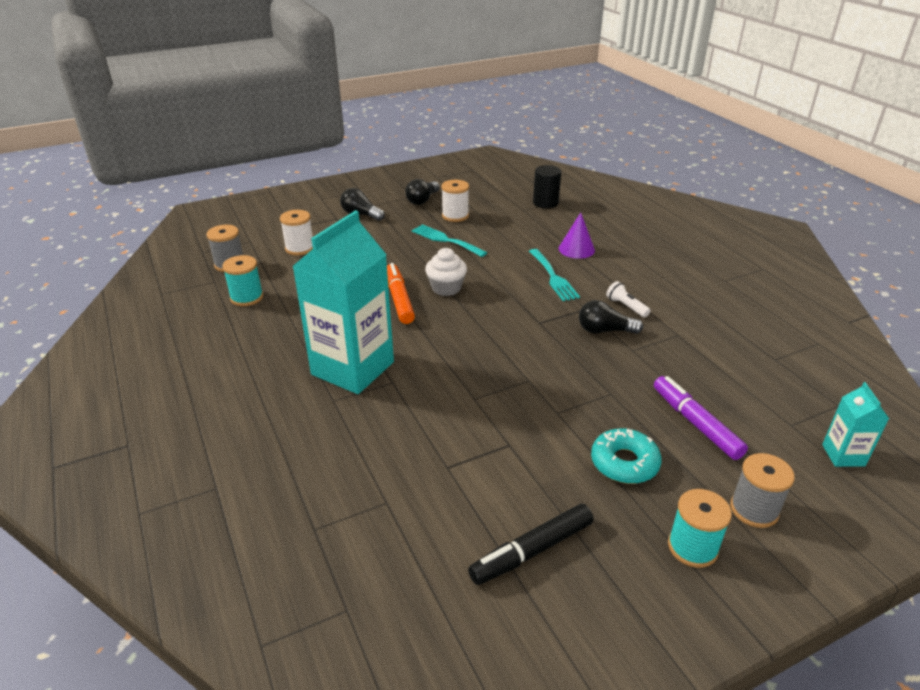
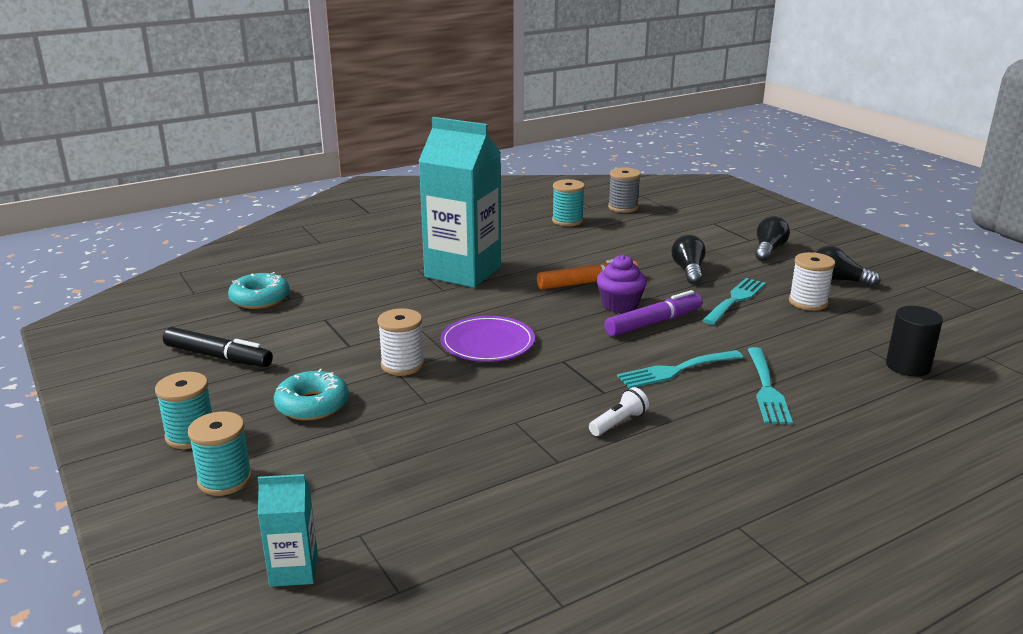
camera: 85 degrees right, 10 degrees down
(300, 248) = (670, 230): white spool -> white spool (402, 365)
(383, 531) = (260, 299): none -> turquoise donut
(446, 288) = (620, 305): white cupcake -> purple cupcake
(508, 358) = (487, 343): none -> purple plate
(532, 551) = (218, 357): black marker -> black marker turned 150 degrees clockwise
(576, 249) = (767, 389): purple cone -> turquoise fork
(604, 330) = (554, 403): black light bulb -> black light bulb (688, 271)
(695, 423) = (369, 456): purple marker -> purple marker (653, 323)
(754, 509) = (225, 480): grey spool -> turquoise spool

